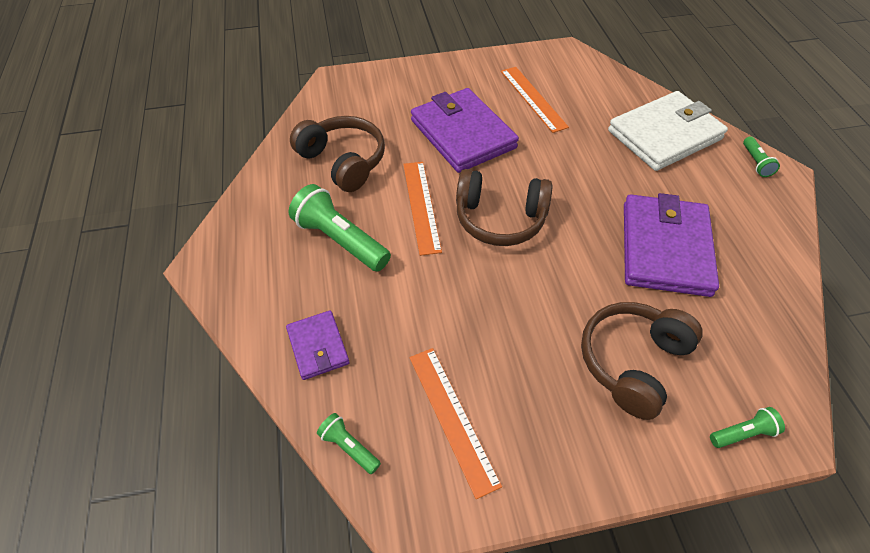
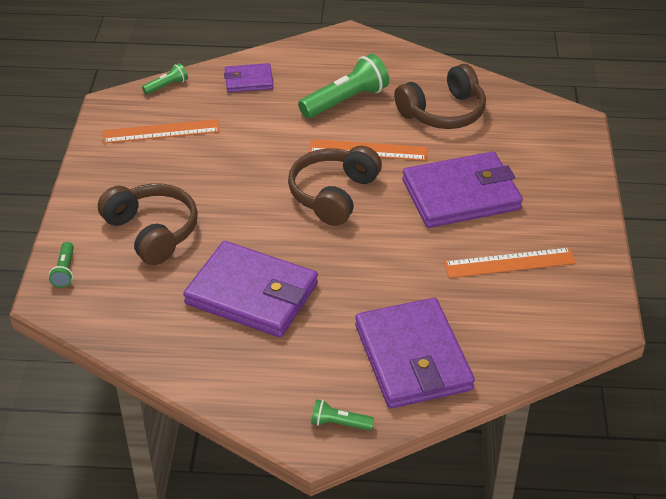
camera: 105 degrees right, 10 degrees down
(664, 135) = (412, 357): white wallet -> purple wallet

